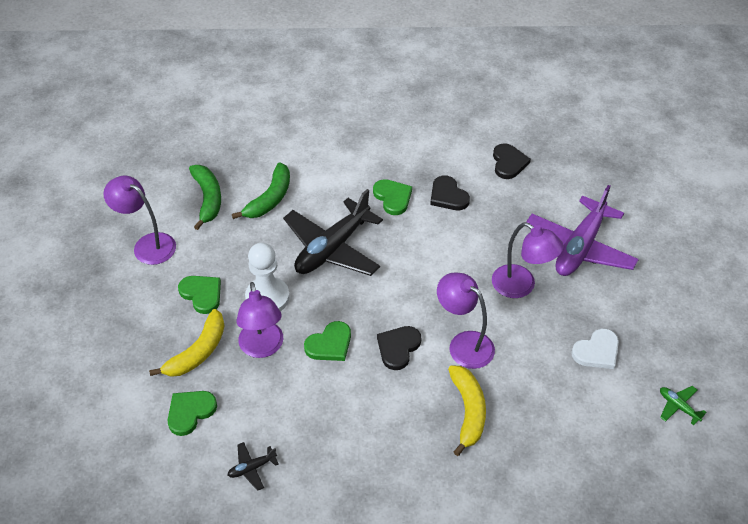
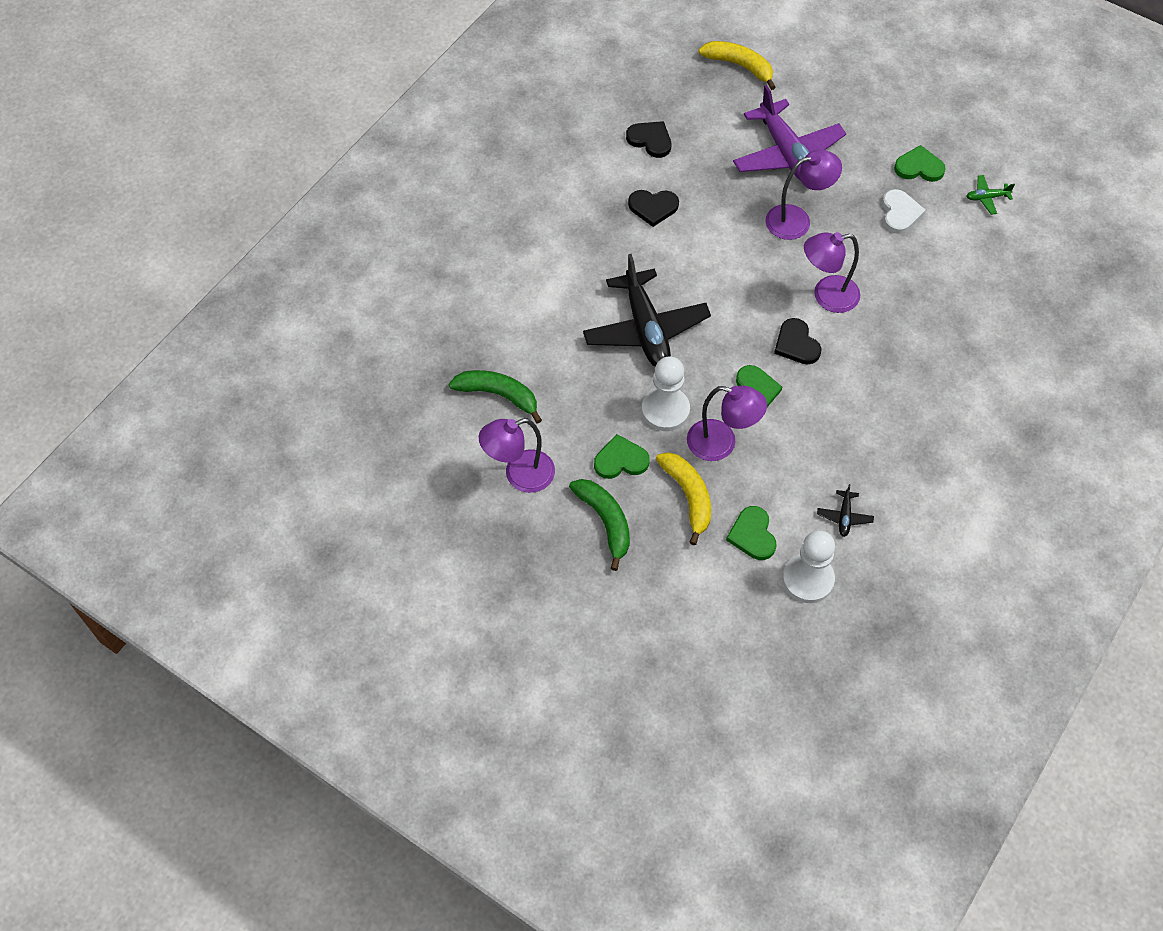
camera: 55 degrees left, 10 degrees up
(172, 472) = (808, 579): none -> white pawn
(270, 199) = (541, 344): green banana -> green banana (605, 521)
(393, 198) = (621, 249): green heart -> green heart (919, 167)
(468, 411) = (895, 334): yellow banana -> yellow banana (739, 66)

